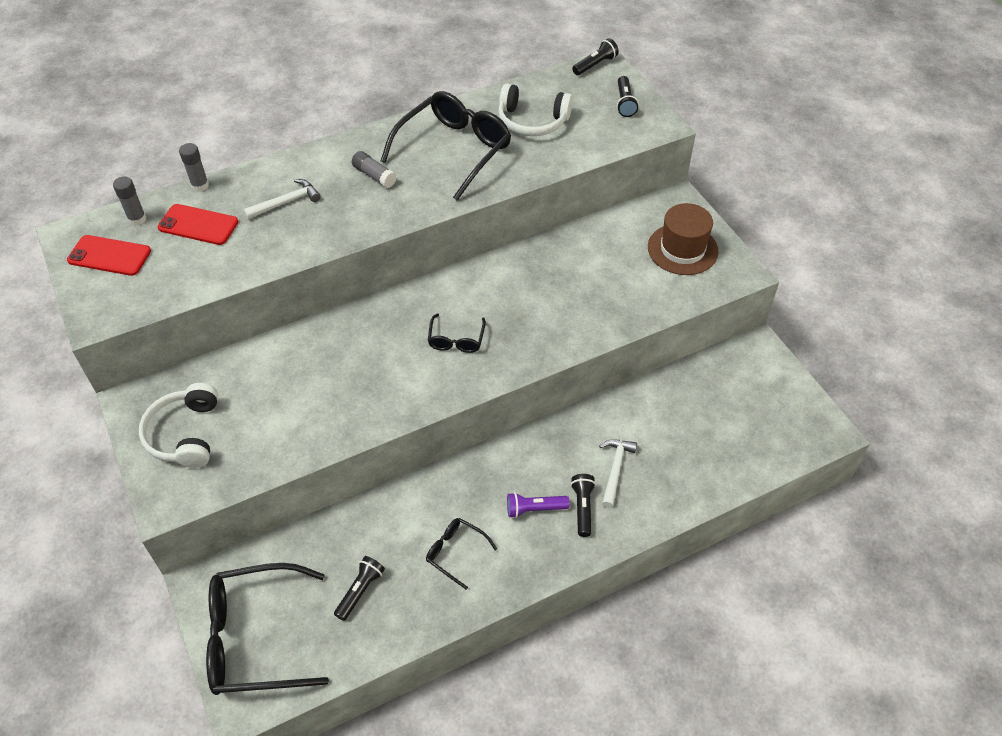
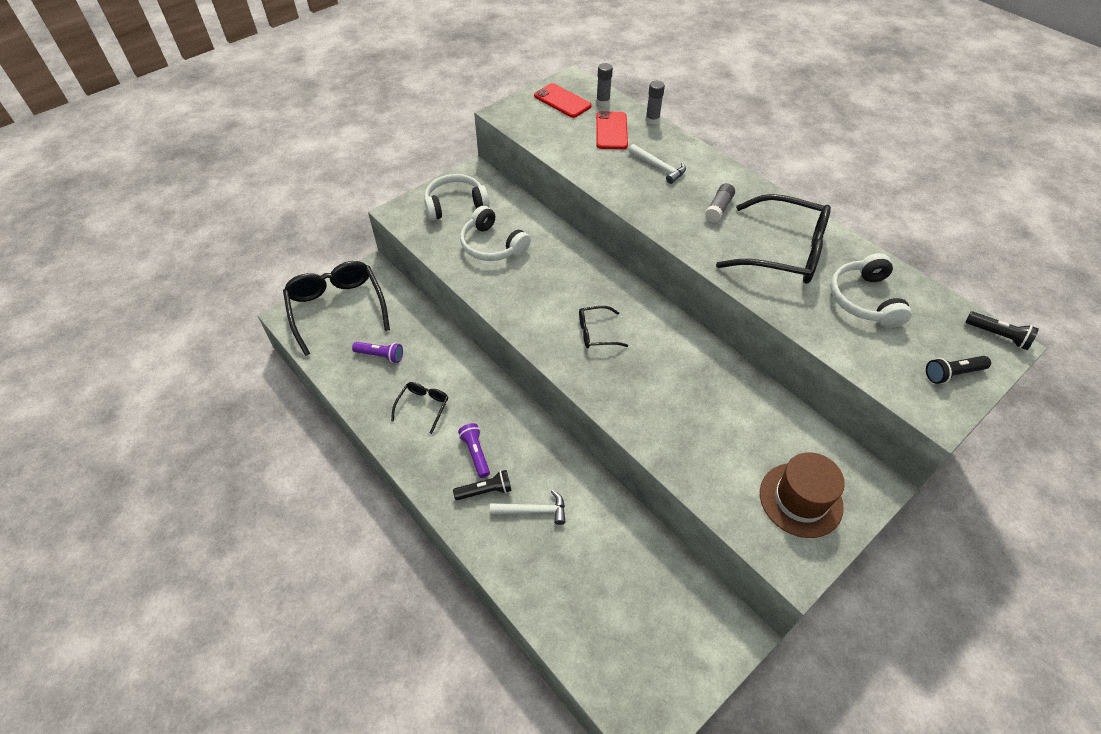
camera: 75 degrees right, 0 degrees up
(109, 256) = (562, 101): red phone -> red phone turned 45 degrees counterclockwise
(281, 407) = (492, 245): none -> white headphones
(360, 591) = (380, 355): black flashlight -> purple flashlight

